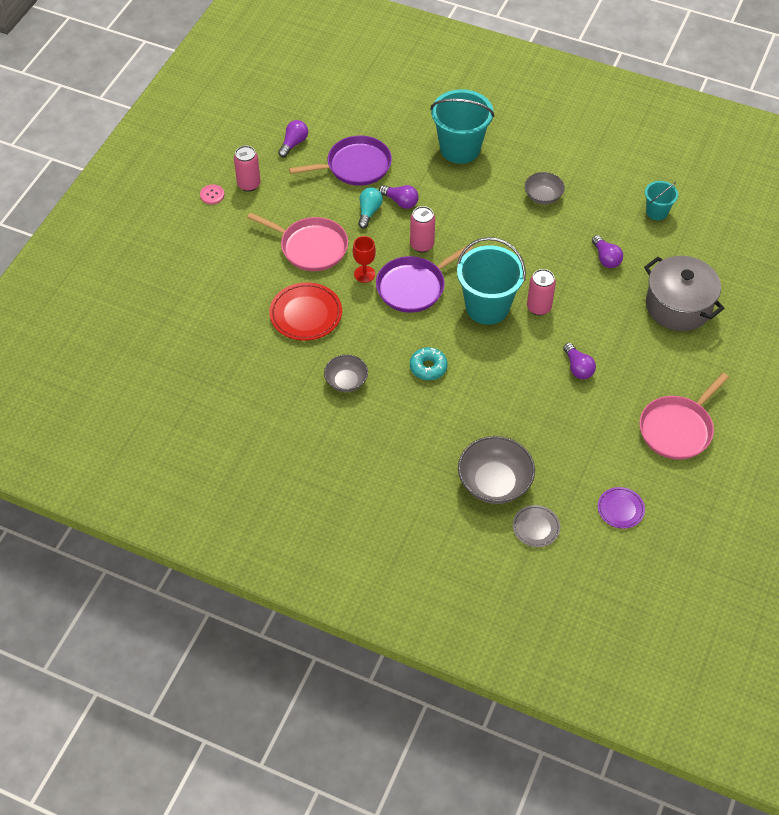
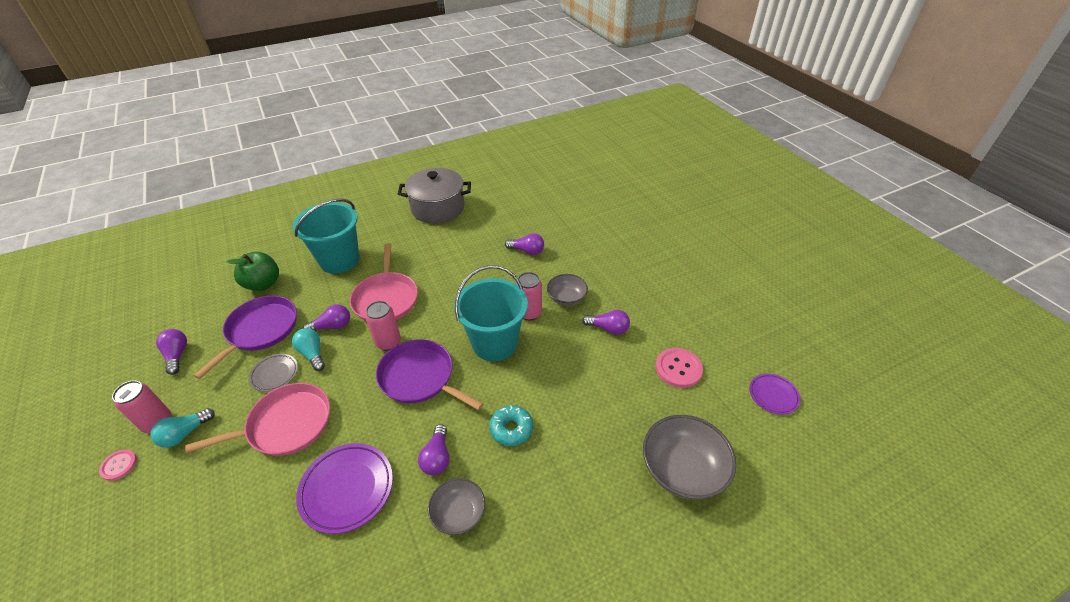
camera: 50 degrees left, 10 degrees down
(256, 204) = (185, 434): none -> turquoise light bulb
(306, 314) = (347, 489): red plate -> purple plate
(364, 274) = (365, 404): red goblet -> none
(369, 343) = (437, 457): none -> purple light bulb
(390, 127) = (263, 284): none -> green apple
(414, 287) = (420, 377): purple pan -> purple pan turned 120 degrees clockwise
(536, 527) = (757, 472): grey plate -> grey plate (274, 374)
(543, 196) = (438, 246): grey bowl -> grey bowl (566, 298)
(584, 435) = (678, 368): none -> pink button
(657, 212) = (519, 206): turquoise bucket -> none
(677, 429) = (714, 310): pink pan -> pink pan (386, 298)
(678, 306) = (605, 243): grey pot -> grey pot (438, 208)

